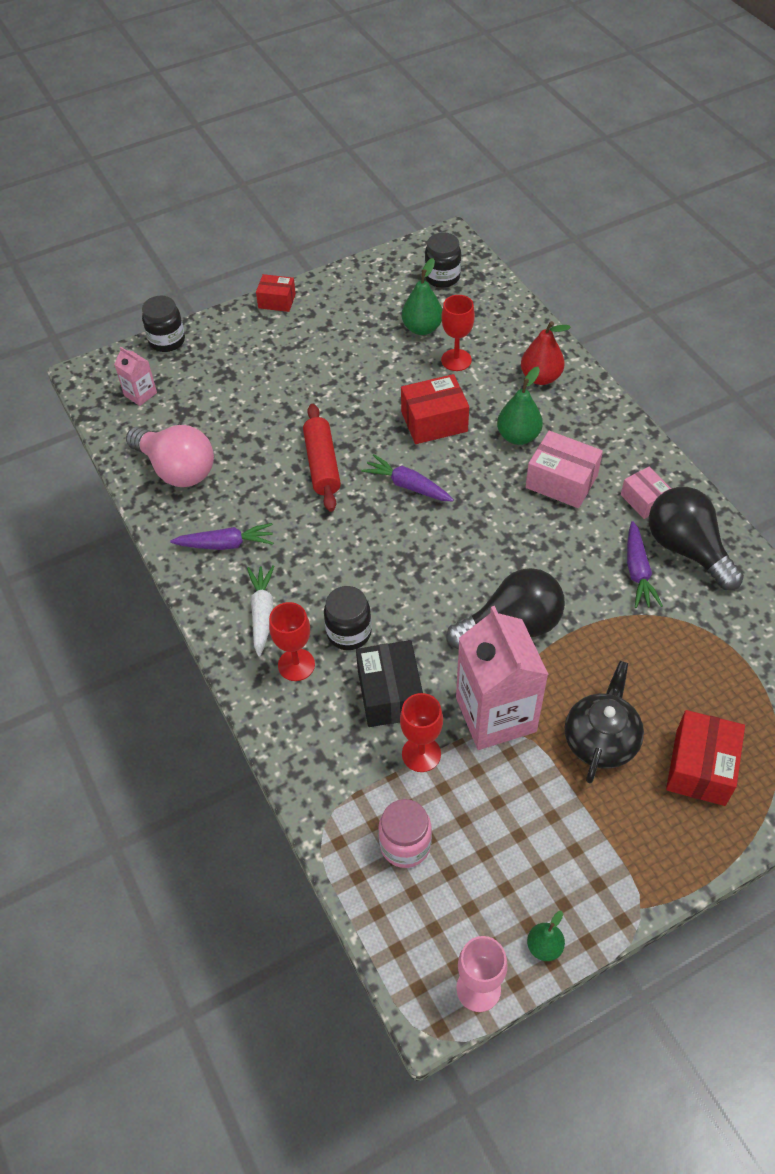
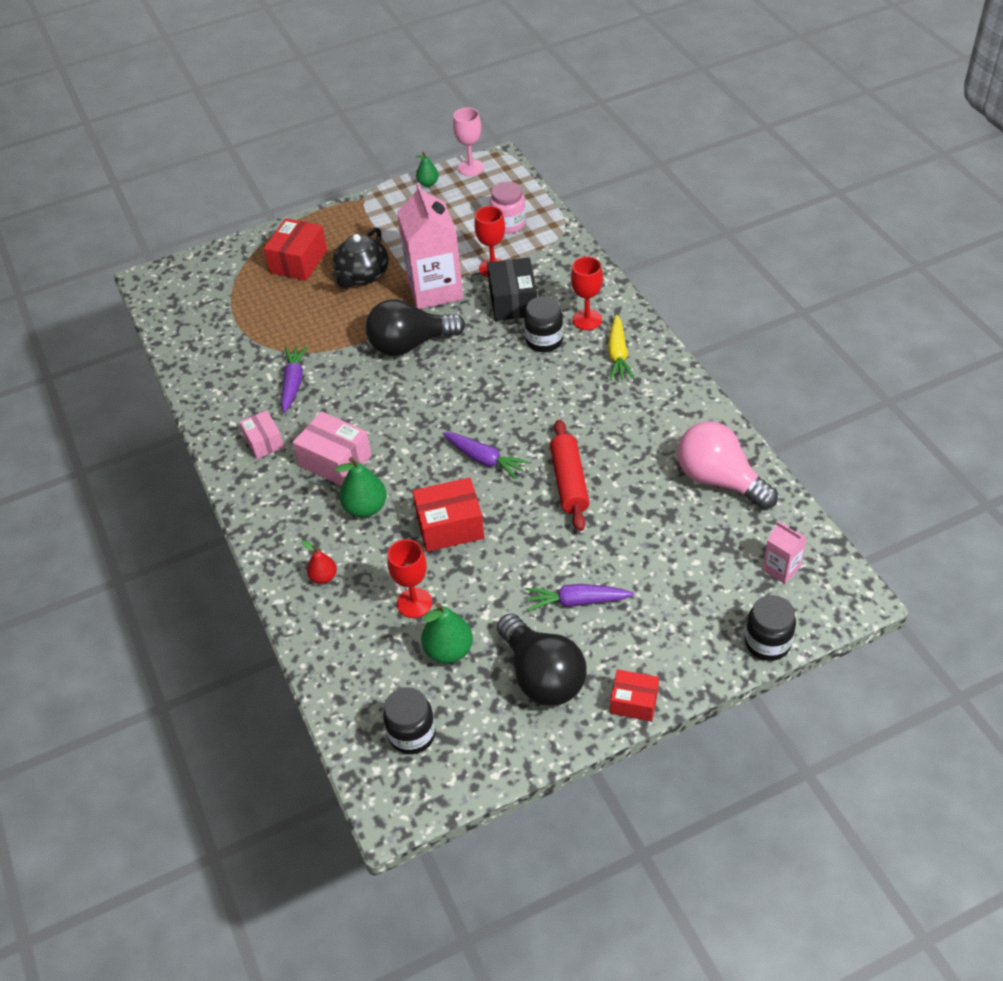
camera: 175 degrees left, 5 degrees down
(226, 544) = (657, 409): purple carrot -> purple carrot (576, 601)
(262, 613) = (618, 355): white carrot -> yellow carrot
(540, 377) = (323, 577): red pear -> red pear, size x0.61
(687, 549) = (244, 400): black light bulb -> black light bulb (542, 675)

